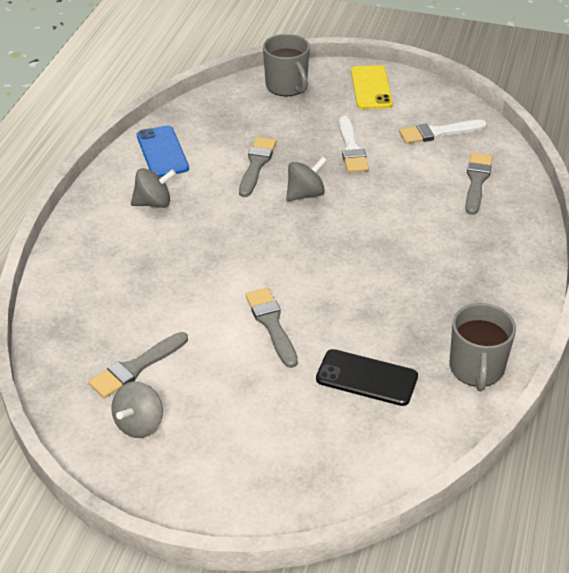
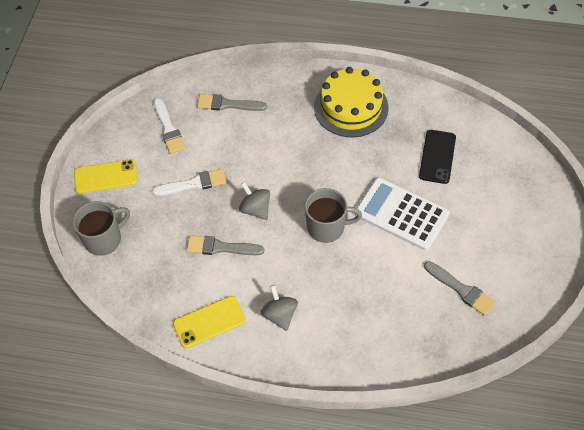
camera: 95 degrees left, 15 degrees up
(139, 424) = (510, 277): grey spinning top -> none
(162, 152) = (209, 322): blue phone -> yellow phone
(271, 324) = (401, 214): grey brush -> white calculator
(468, 295) = (351, 107): none -> yellow cake
(476, 369) = (415, 102): grey mug -> grey mug (327, 227)

